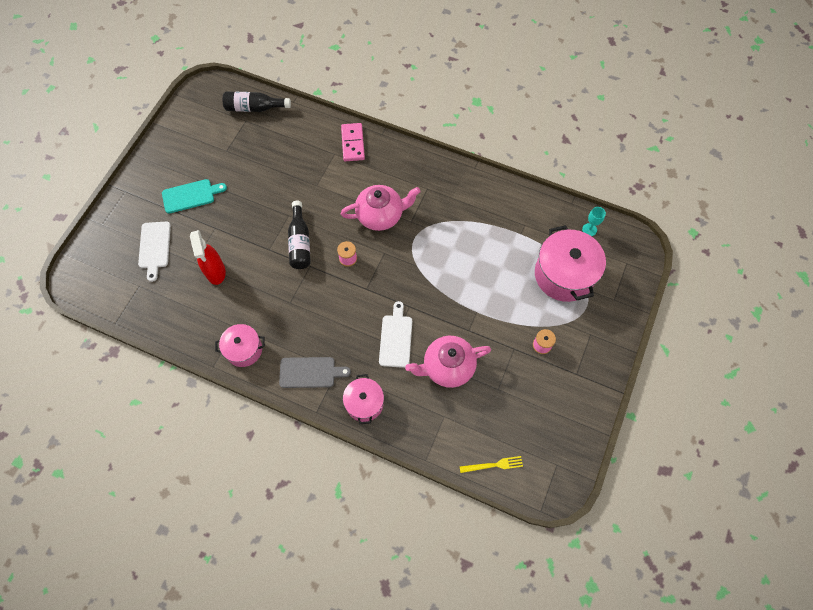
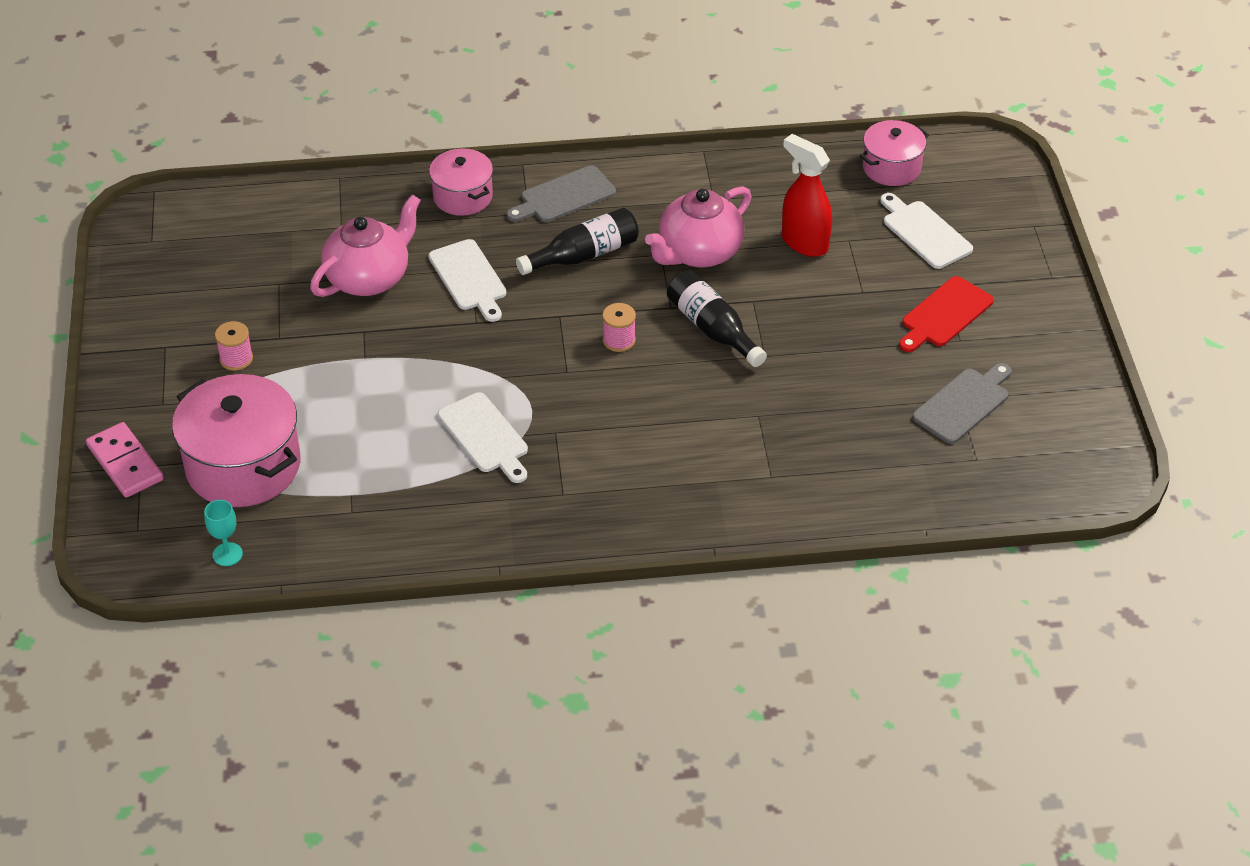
camera: 150 degrees right, 20 degrees down
(191, 196) = (944, 314): turquoise cutting board -> red cutting board
(226, 147) = (964, 404): none -> grey cutting board
(244, 349) = (678, 182): pink pot -> pink pot (891, 168)
(254, 108) = (982, 486): black bottle -> black bottle (584, 255)
(352, 143) = (752, 507): pink domino -> pink domino (125, 463)
(380, 215) = (613, 419): pink teapot -> pink teapot (699, 252)
(443, 235) = (485, 436): none -> white cutting board
(493, 465) = (241, 207): yellow fork -> none

